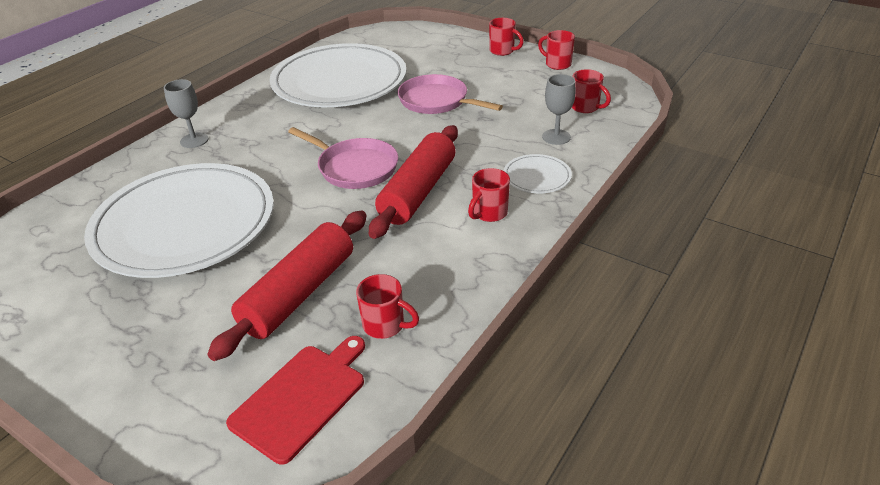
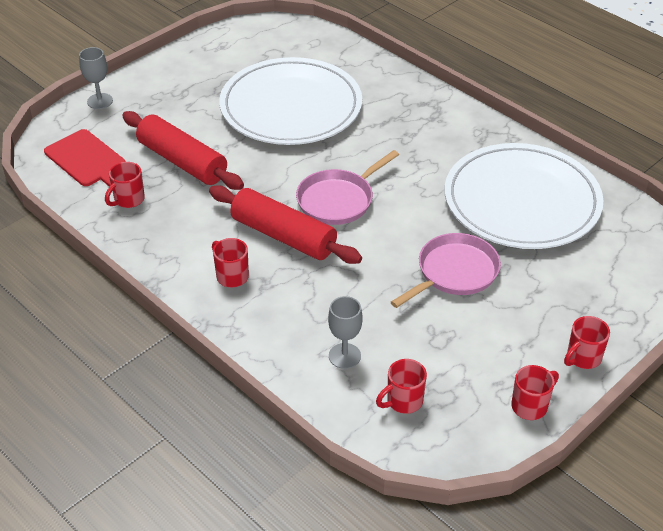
camera: 100 degrees right, 5 degrees up
(194, 140) = (420, 106): grey goblet -> grey goblet (100, 101)
(537, 177) = (275, 321): white plate -> none

